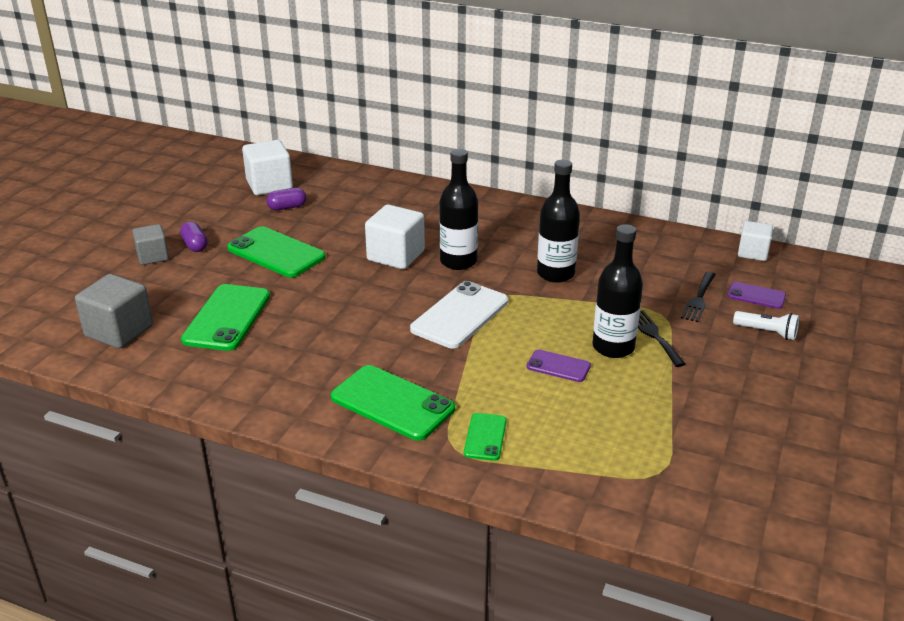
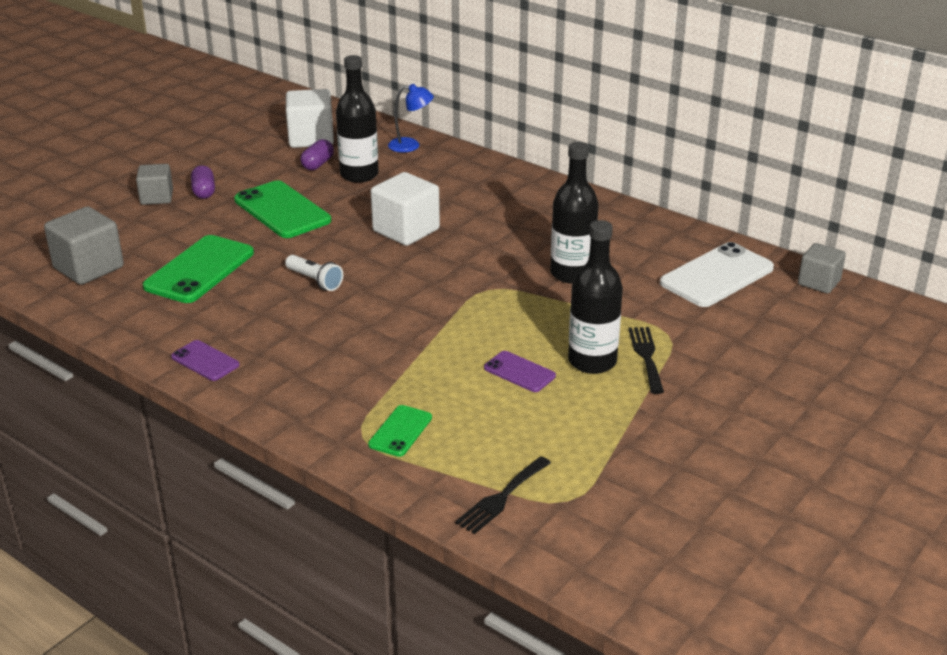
camera: 15 degrees right, 0 degrees up
(287, 207) = (317, 164): purple capsule -> purple capsule turned 60 degrees counterclockwise
(361, 181) = (411, 145): none -> blue lamp
(392, 403) = (322, 381): green phone -> none
(458, 261) = (470, 245): black bottle -> black bottle (359, 175)
(460, 315) = (441, 302): white phone -> white phone (716, 276)
(699, 299) = (722, 324): black fork -> black fork (501, 497)
(753, 253) = (819, 282): white cube -> grey cube
(756, 296) = (793, 331): purple phone -> purple phone (205, 361)
(767, 332) = (782, 373): white flashlight -> white flashlight (315, 281)

